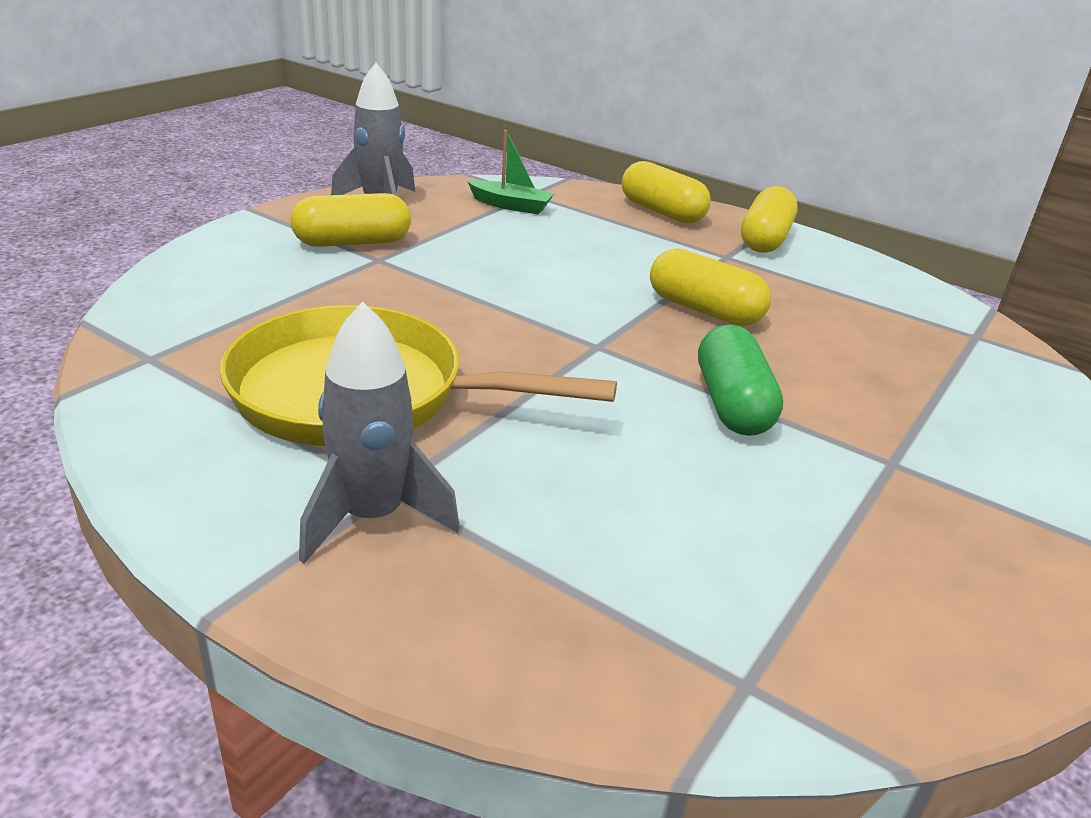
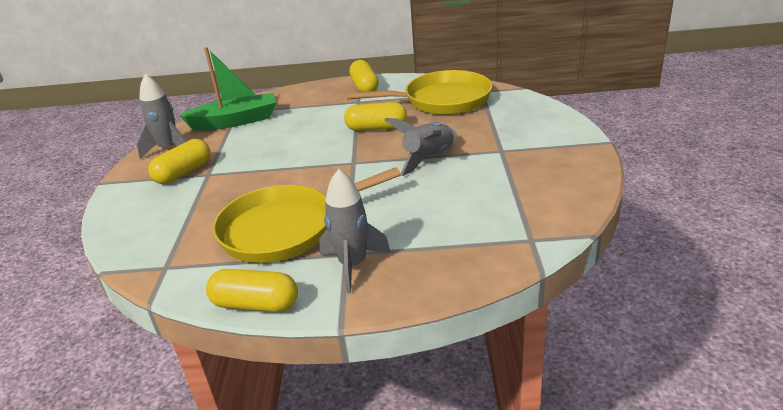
camera: 30 degrees left, 0 degrees up
(511, 206) = (235, 121): green boat -> green boat, size x1.88
(662, 212) = (307, 94): yellow capsule -> yellow capsule (255, 304)
(732, 404) = (428, 158): green capsule -> grey rocket
(877, 318) = (442, 100): none -> yellow pan

